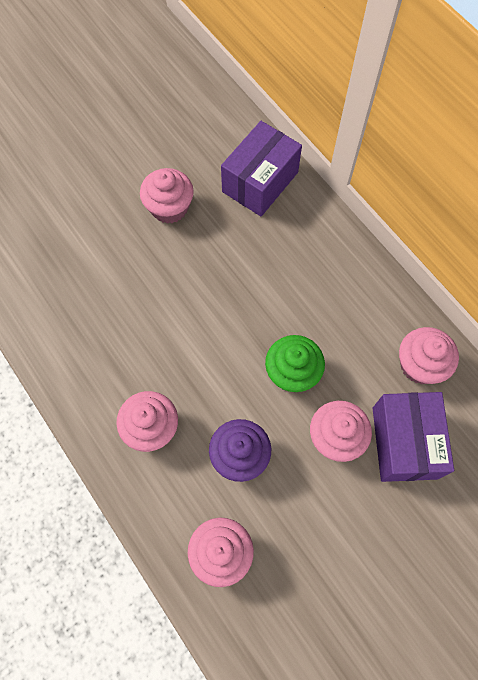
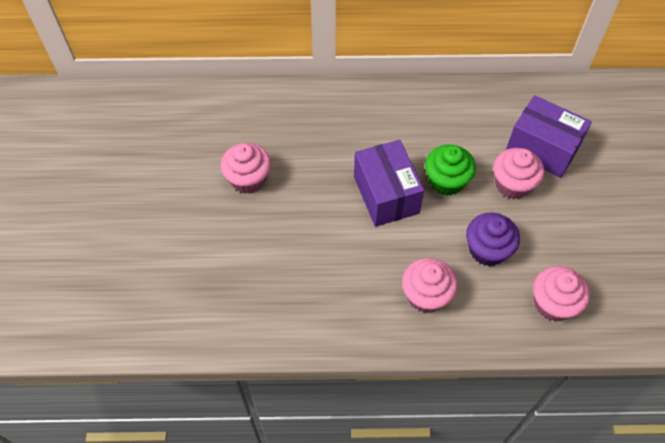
camera: 55 degrees left, 10 degrees down
(260, 182) = (278, 111): purple box -> purple box (386, 195)
(420, 365) = (493, 107): pink cupcake -> none

